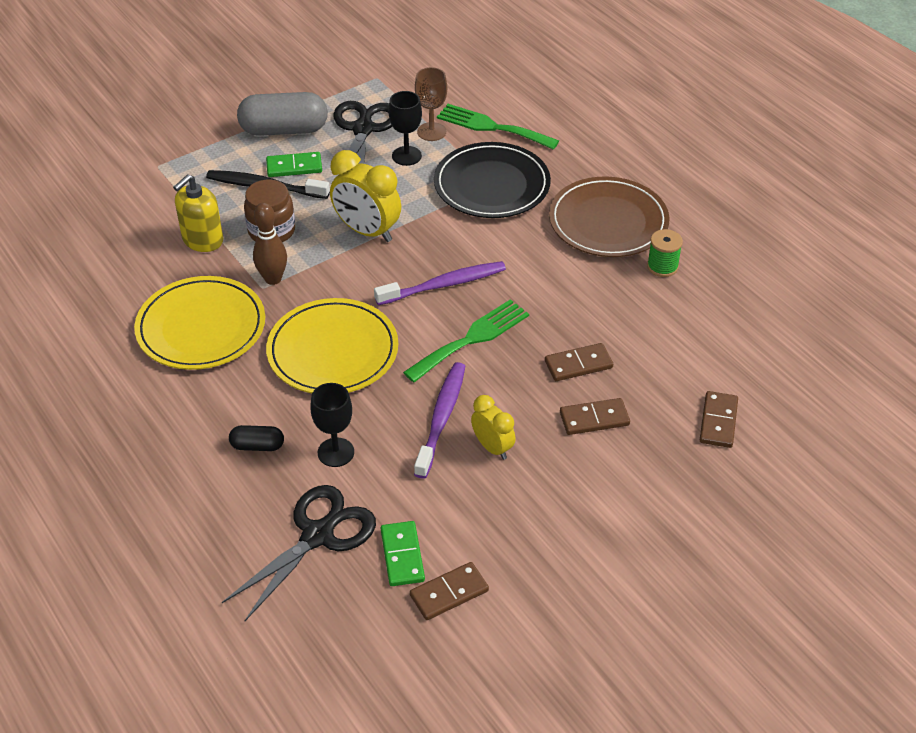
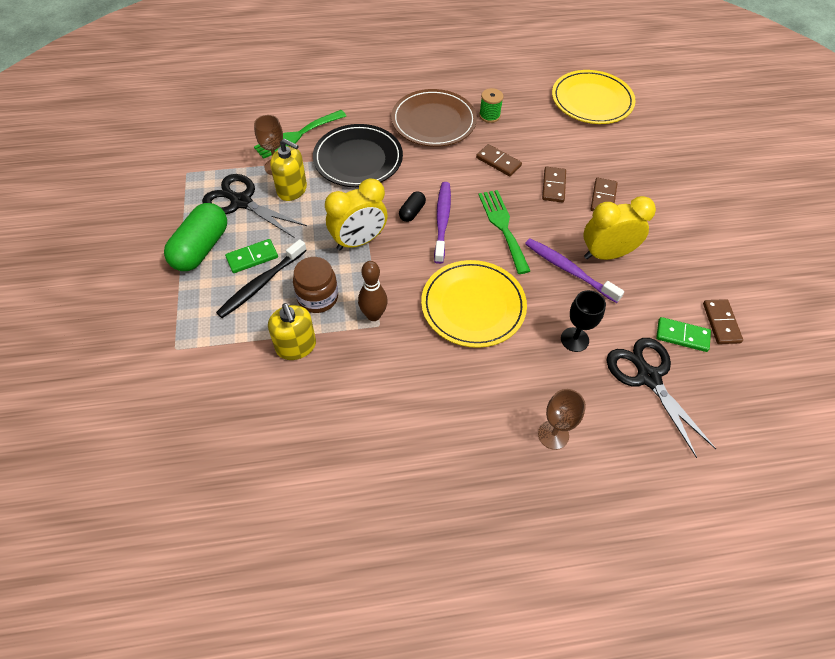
camera: 65 degrees left, 10 degrees up
(194, 469) = (553, 435): none -> brown goblet
(201, 327) = (400, 380): yellow plate -> yellow plate (592, 100)
(257, 446) = (547, 385): black capsule -> black capsule (412, 212)
(284, 130) = (201, 248): grey capsule -> green capsule
(294, 167) = (252, 257): green domino -> green domino turned 45 degrees clockwise
(406, 156) = (292, 190): black goblet -> yellow soap dispenser
(492, 447) = (606, 254): yellow clock -> yellow clock, size x1.68
(718, 421) = (629, 147): brown domino -> brown domino (498, 162)

